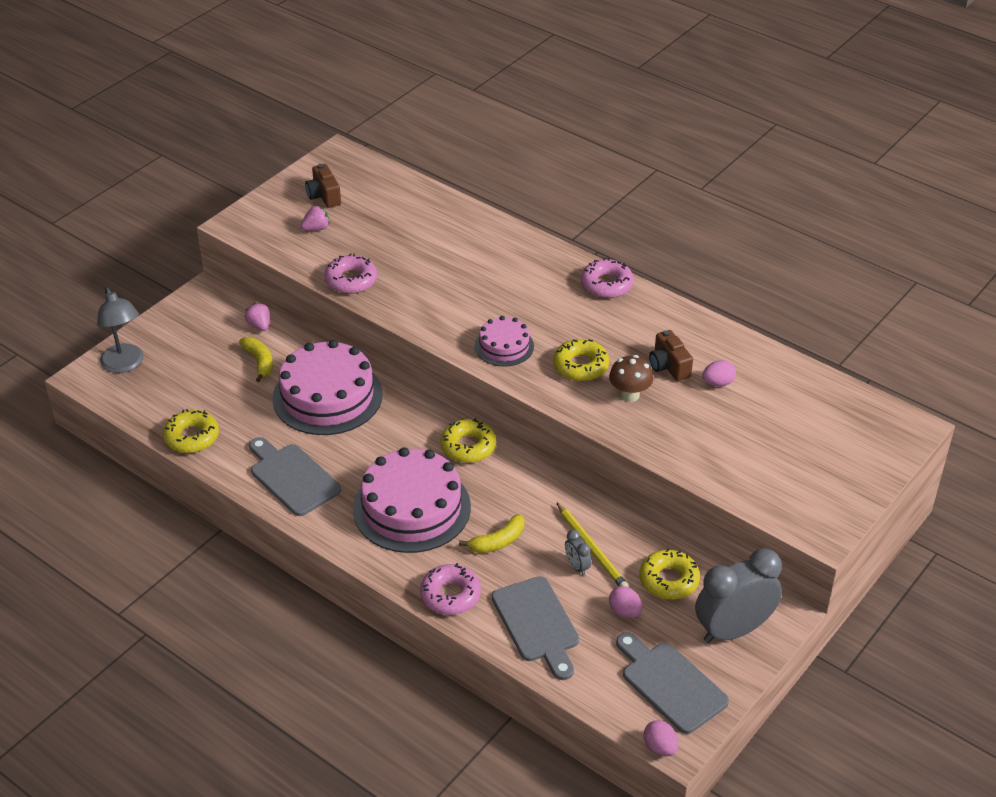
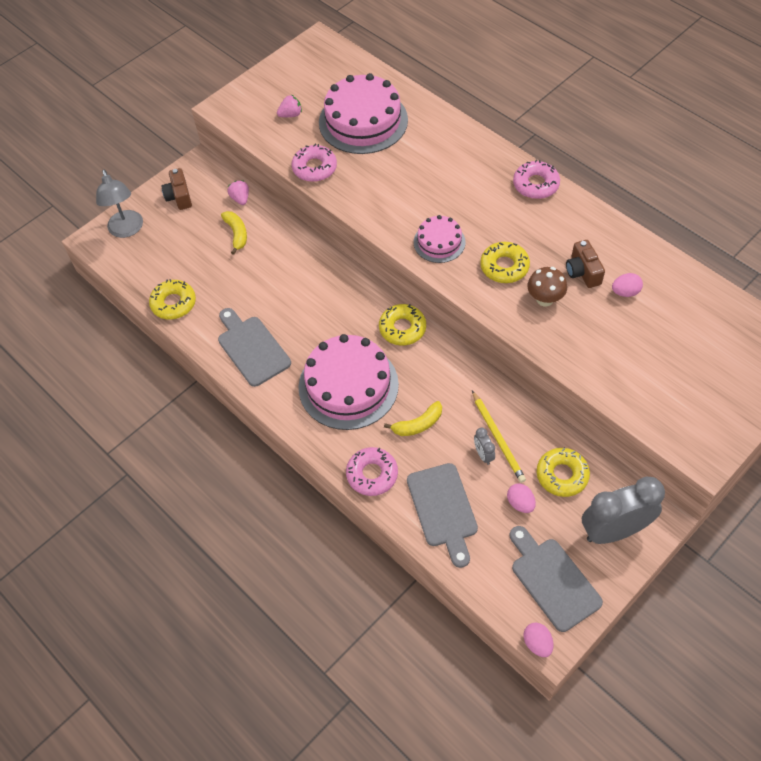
camera: 10 degrees right, 15 degrees up
(324, 196) = (301, 83): brown camera -> brown camera (179, 197)
(327, 396) = (289, 271): pink cake -> pink cake (363, 121)

